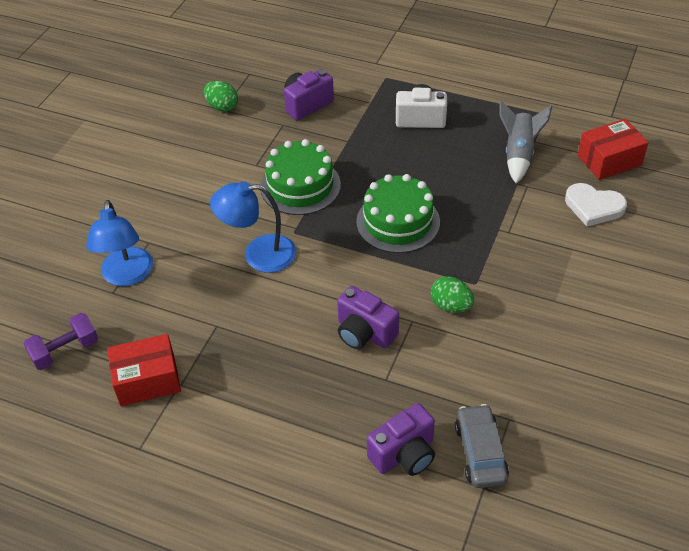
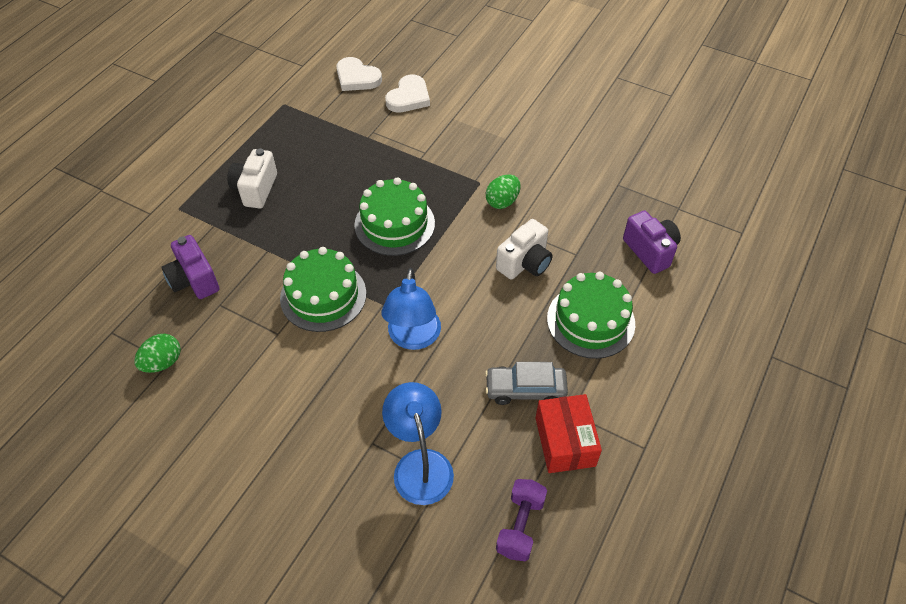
camera: 85 degrees left, 5 degrees up
(65, 351) = (520, 526): purple dumbbell -> purple dumbbell turned 45 degrees clockwise
(127, 276) = (420, 464): blue lamp -> blue lamp turned 105 degrees counterclockwise
(293, 396) = (590, 321): none -> green cake
(364, 333) = (525, 263): purple camera -> white camera
(480, 452) = (648, 205): grey car -> grey car (525, 389)
(519, 154) = (331, 130): grey rocket -> none
(609, 160) = (357, 78): red box -> white heart

